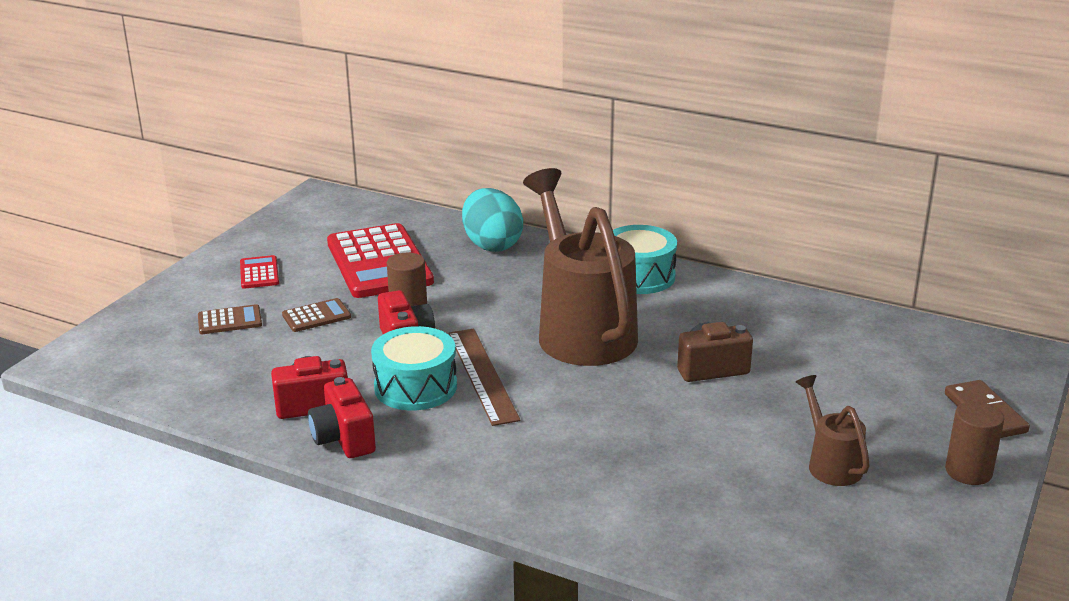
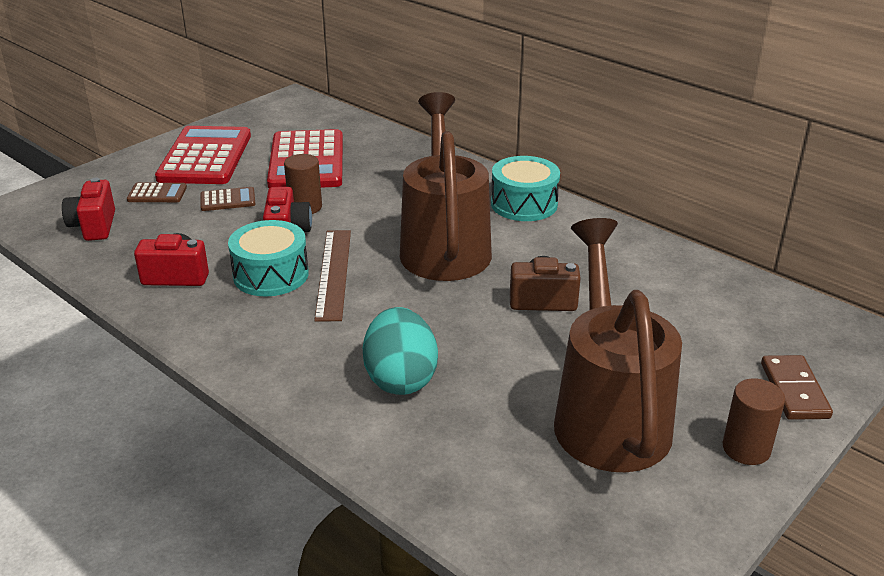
camera: 15 degrees right, 5 degrees up
(259, 273) = (205, 157): red calculator -> red calculator, size x2.24
(344, 439) = (183, 311): red camera -> red camera (94, 226)
(492, 245) = (410, 158): turquoise egg -> turquoise egg (400, 379)
(830, 463) = (608, 414): brown watering can -> brown watering can, size x2.19

